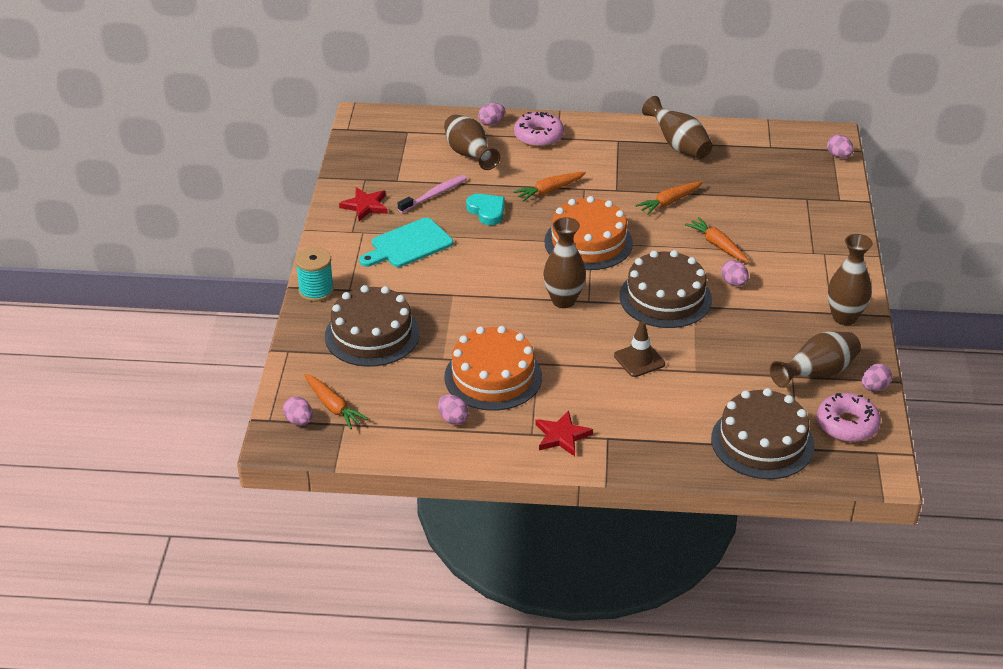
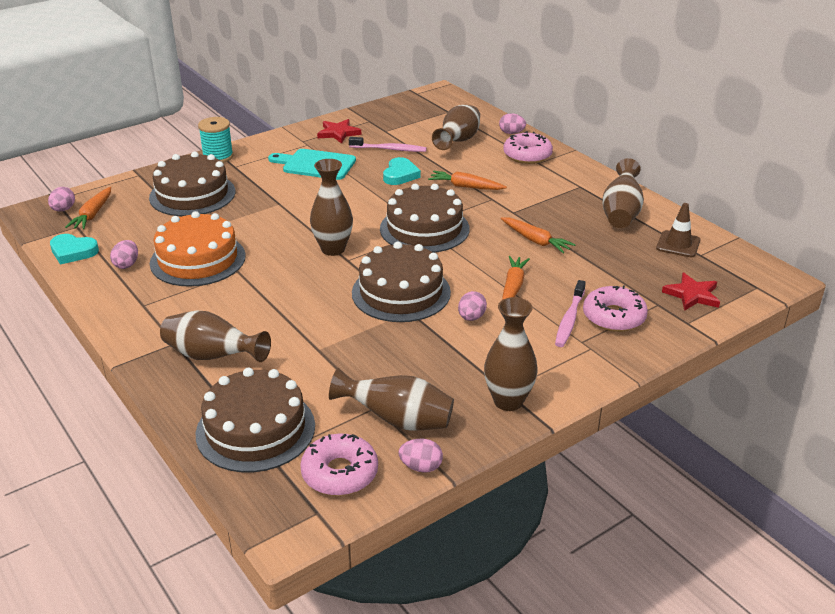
camera: 50 degrees right, 5 degrees down
(391, 442) = (73, 252): none -> turquoise heart
(562, 436) = (154, 320): red star -> red star (692, 295)
(588, 242) = (424, 228): orange cake -> brown cake
(639, 360) = (298, 315): brown traffic cone -> brown traffic cone (678, 244)
(649, 426) = (212, 356): none -> brown vase
(669, 202) = (536, 241): orange carrot -> orange carrot turned 150 degrees counterclockwise
(783, 243) = (569, 319): none -> pink toothbrush
(801, 224) = (613, 317): none -> pink donut
(838, 156) = (754, 294): pink egg -> none

